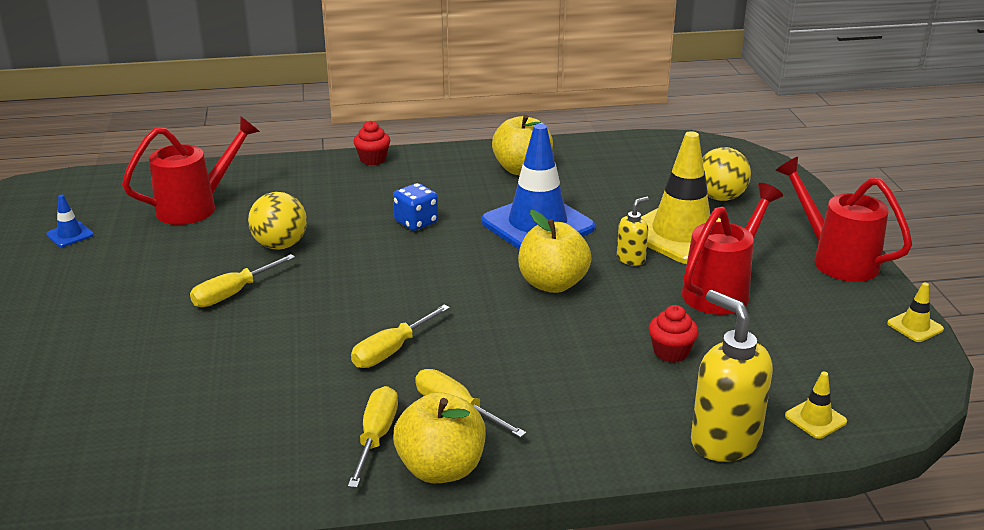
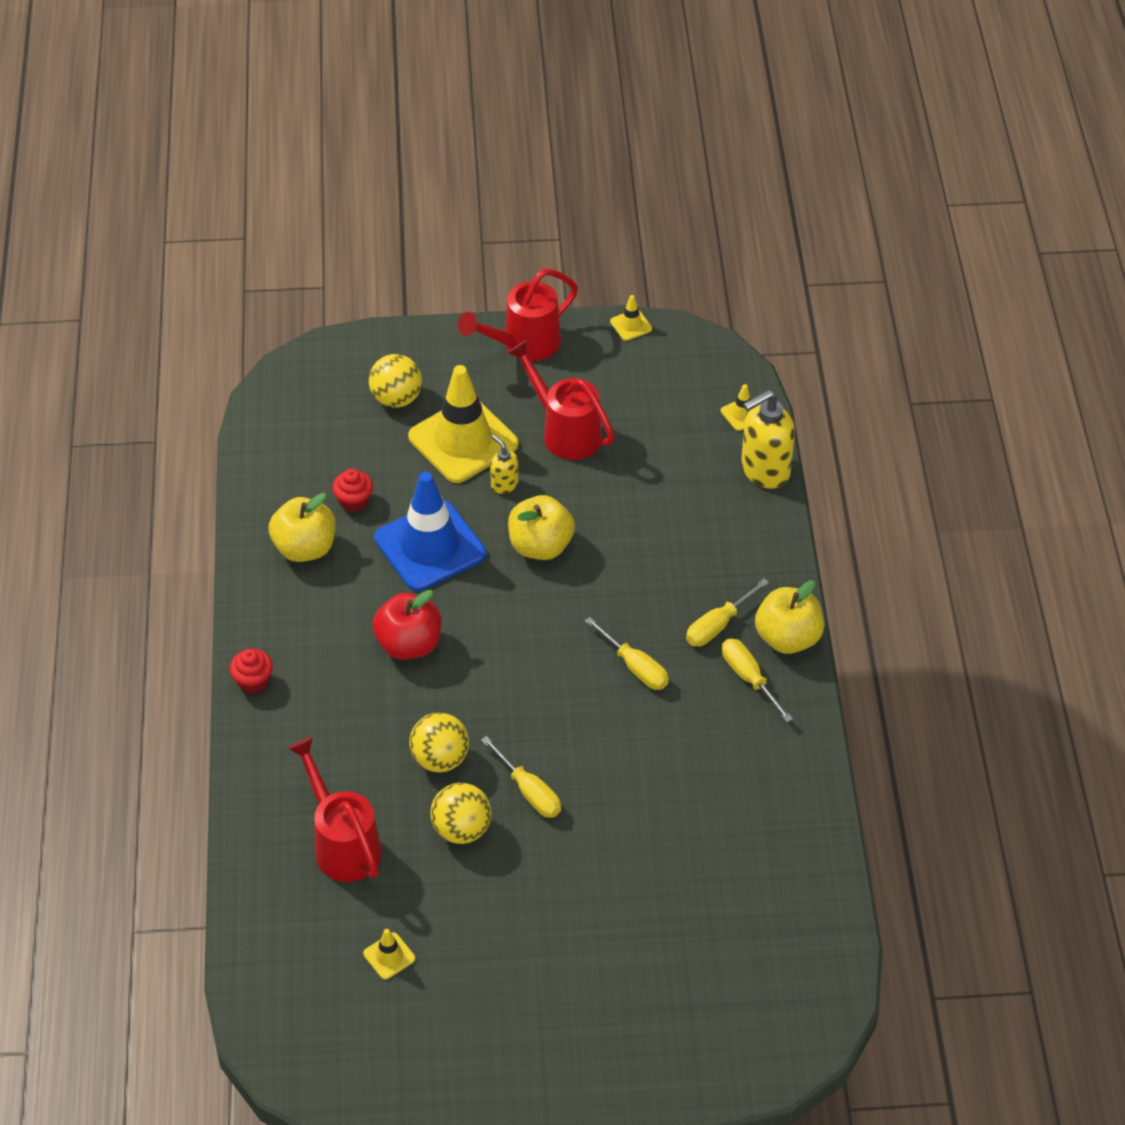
camera: 85 degrees left, 20 degrees up
(70, 235) = (389, 956): blue traffic cone -> yellow traffic cone
(196, 260) = (461, 829): none -> yellow ball
(376, 436) = (748, 677): yellow screwdriver -> yellow screwdriver turned 45 degrees clockwise
(416, 222) = (409, 644): blue dice -> red apple
(671, 352) = (653, 481): red cupcake -> red cupcake (354, 501)

